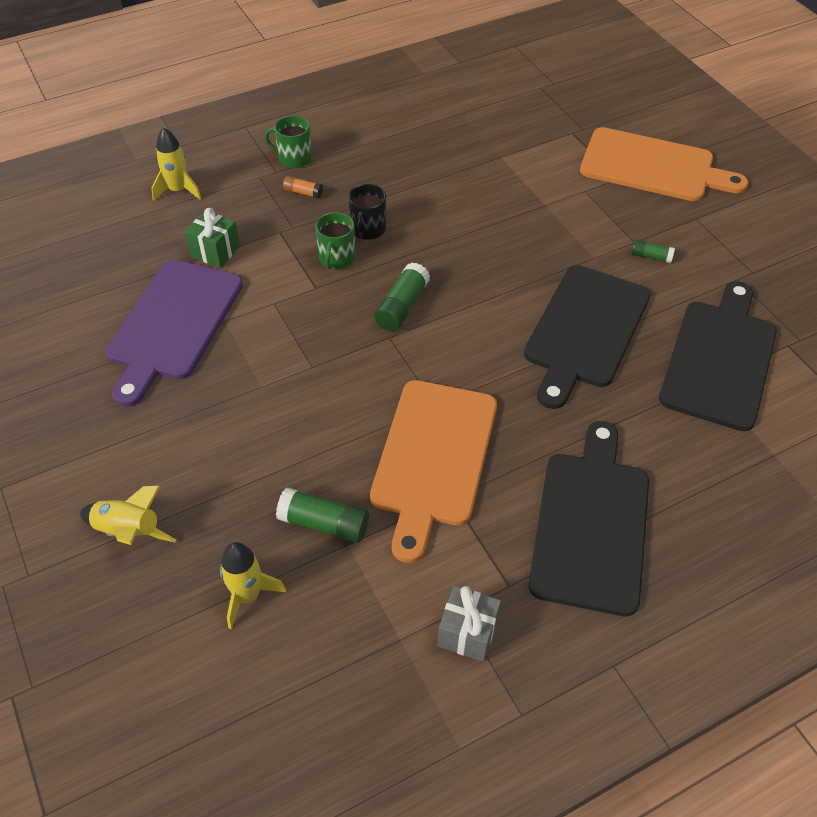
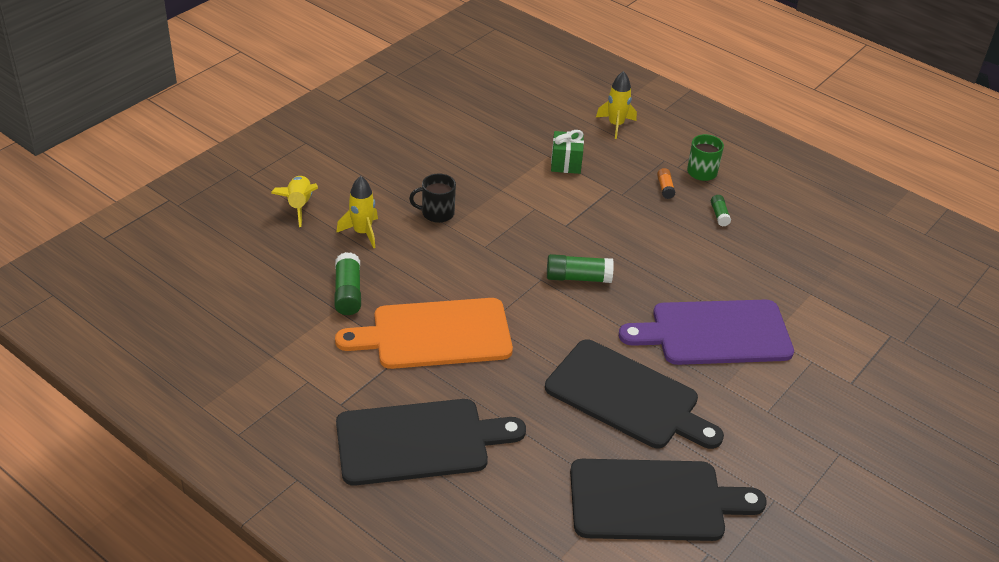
camera: 65 degrees right, 10 degrees down
(173, 324) = (481, 167): purple cutting board -> purple cutting board (715, 333)
(248, 595) = (275, 273): yellow rocket -> yellow rocket (362, 232)
(336, 258) = (605, 227): green mug -> none
(367, 229) = (650, 235): black mug -> black mug (436, 213)
(467, 633) = (291, 390): grey gift -> none
(585, 330) = (627, 397): black cutting board -> black cutting board turned 150 degrees counterclockwise
(651, 256) = (756, 427): green glue stick -> green glue stick (719, 215)
(652, 167) = (891, 406): orange cutting board -> none

